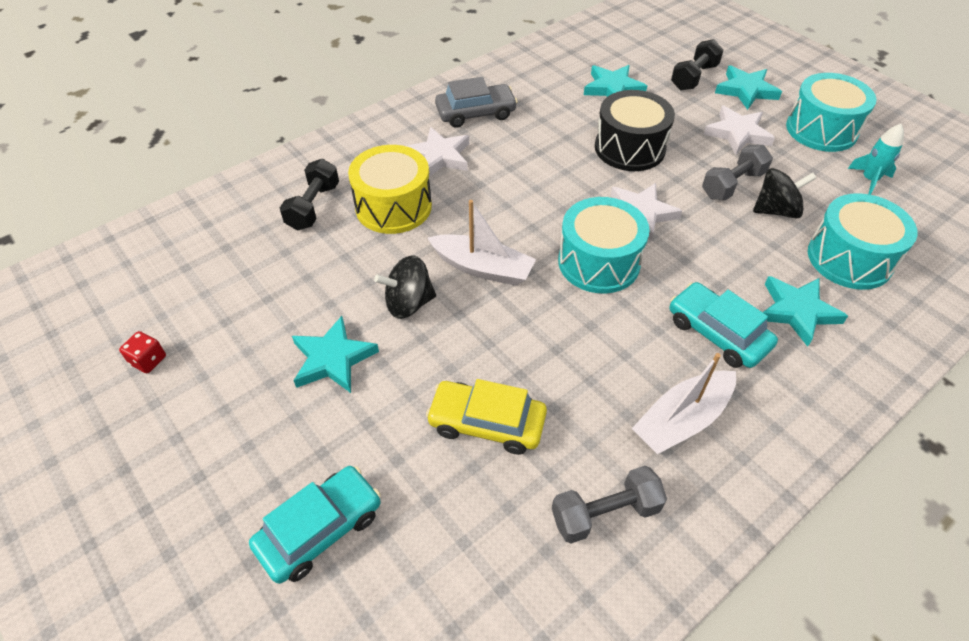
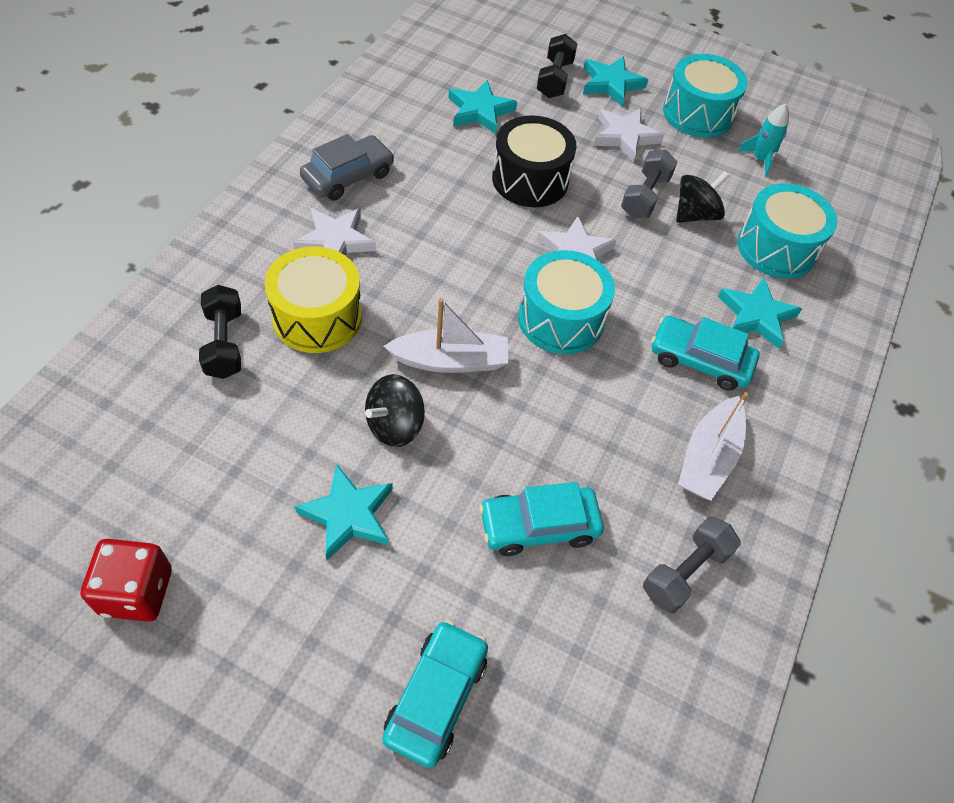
camera: 30 degrees left, 5 degrees up
(148, 360) = (136, 592): red dice -> red dice, size x1.83
(487, 423) = (539, 526): yellow car -> turquoise car

